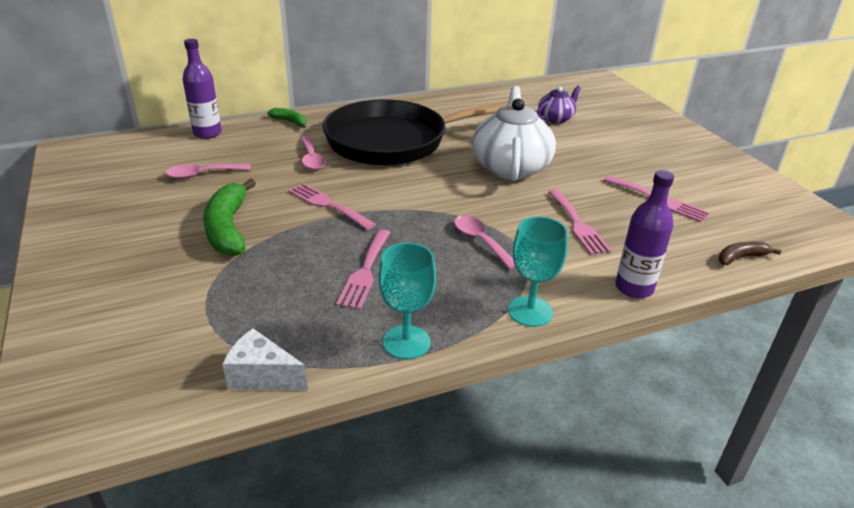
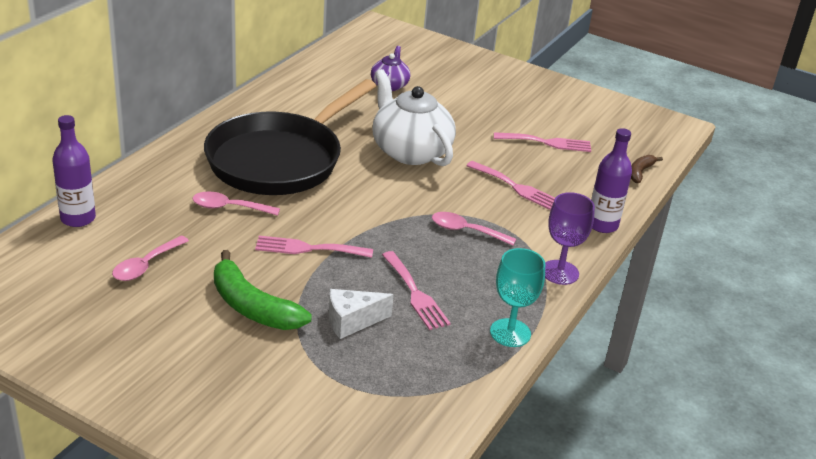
camera: 40 degrees left, 0 degrees up
(262, 376) = (448, 404): white cheese -> white cheese (352, 322)
(290, 122) = (147, 173): green banana -> none
(312, 159) = (229, 207): pink spoon -> pink spoon turned 150 degrees clockwise
(530, 311) = (560, 272): turquoise goblet -> purple goblet

